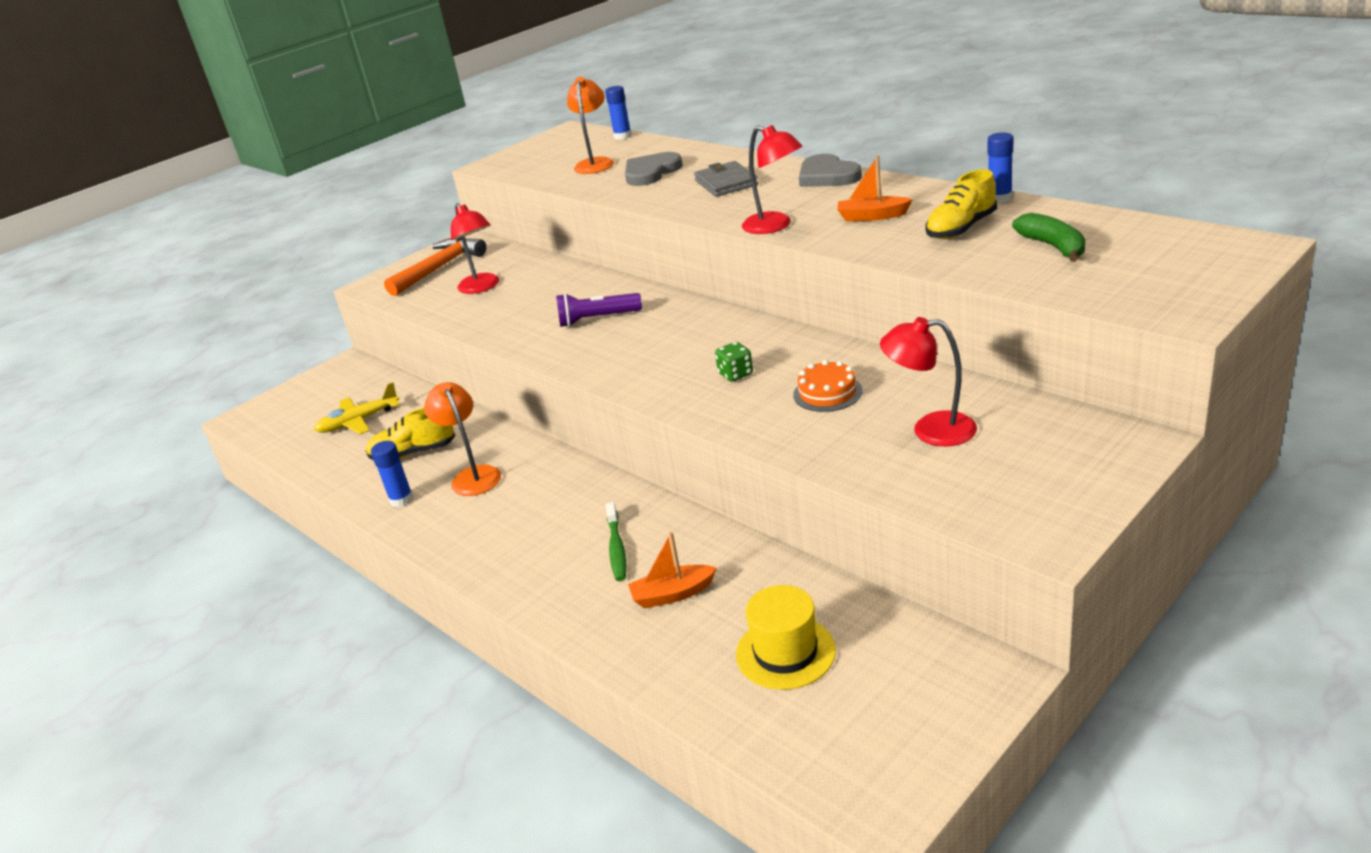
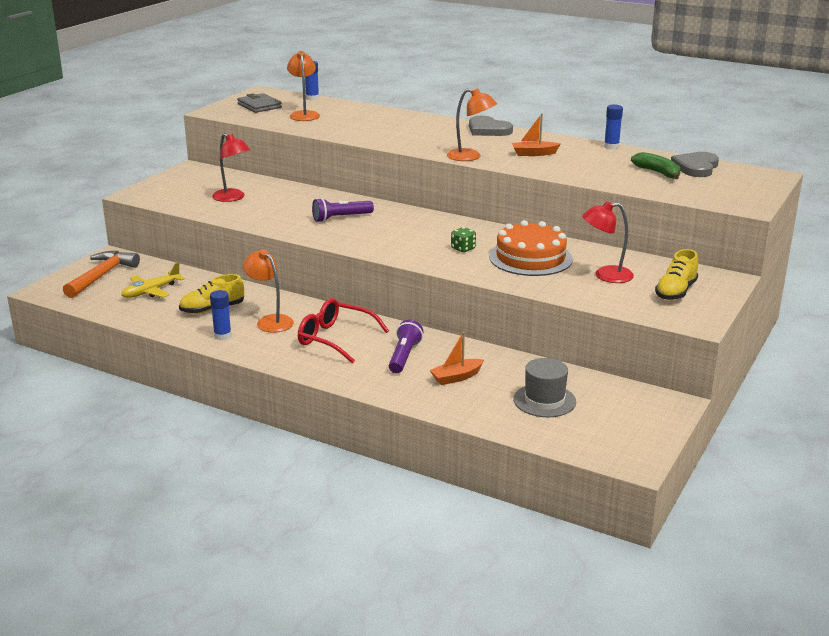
camera: 20 degrees left, 5 degrees down
(439, 268) = (186, 185): orange hammer -> orange hammer (102, 276)
(539, 510) = (335, 339): none -> red glasses
(617, 548) = (404, 356): green toothbrush -> purple flashlight
(651, 172) = (354, 122): grey heart -> grey heart (696, 167)
(726, 183) = (417, 131): grey wallet -> grey wallet (259, 106)
(775, 226) = (470, 157): red lamp -> orange lamp
(785, 652) = (544, 400): yellow hat -> grey hat
(827, 393) = (530, 258): orange cake -> orange cake, size x1.86
(961, 228) = (596, 162): yellow shoe -> yellow shoe (675, 292)

